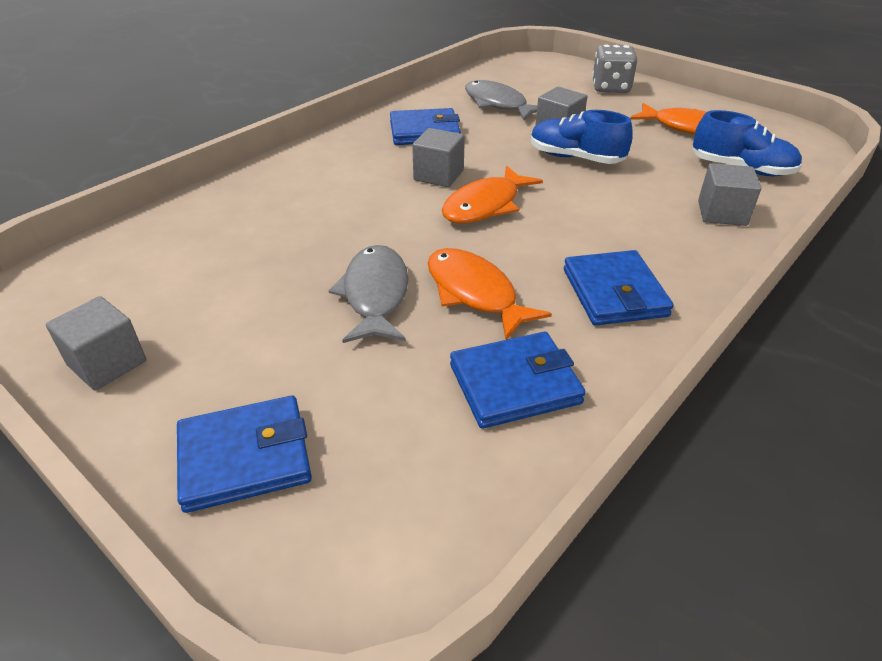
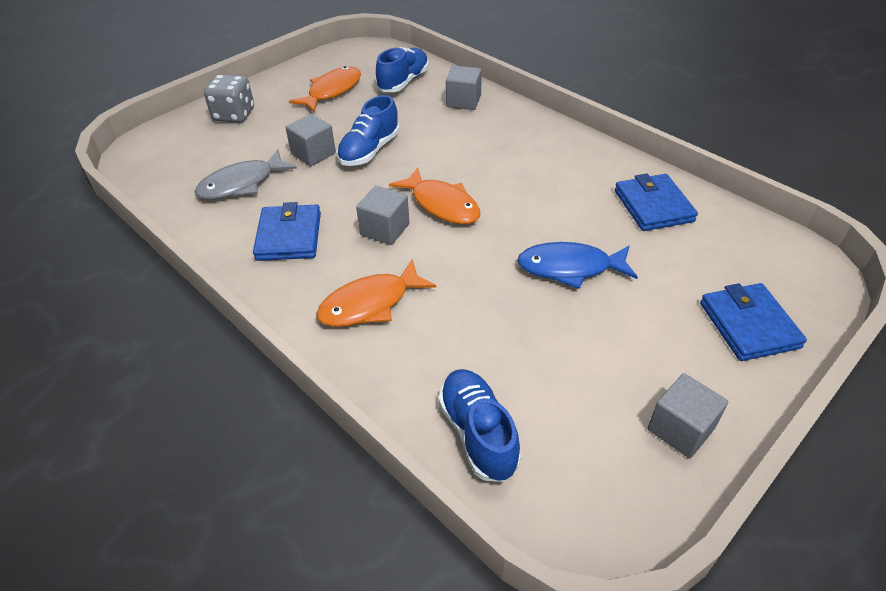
camera: 85 degrees left, 5 degrees up
(162, 234) = (478, 433): none -> blue shoe
(375, 295) = (570, 268): grey fish -> blue fish
(475, 293) = (563, 217): orange fish -> orange fish (370, 304)
(614, 293) = (558, 157): blue wallet -> none

